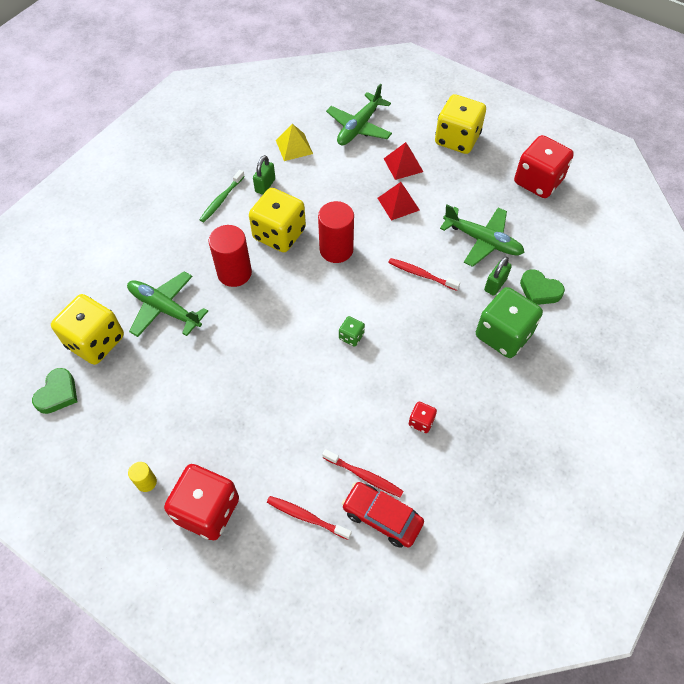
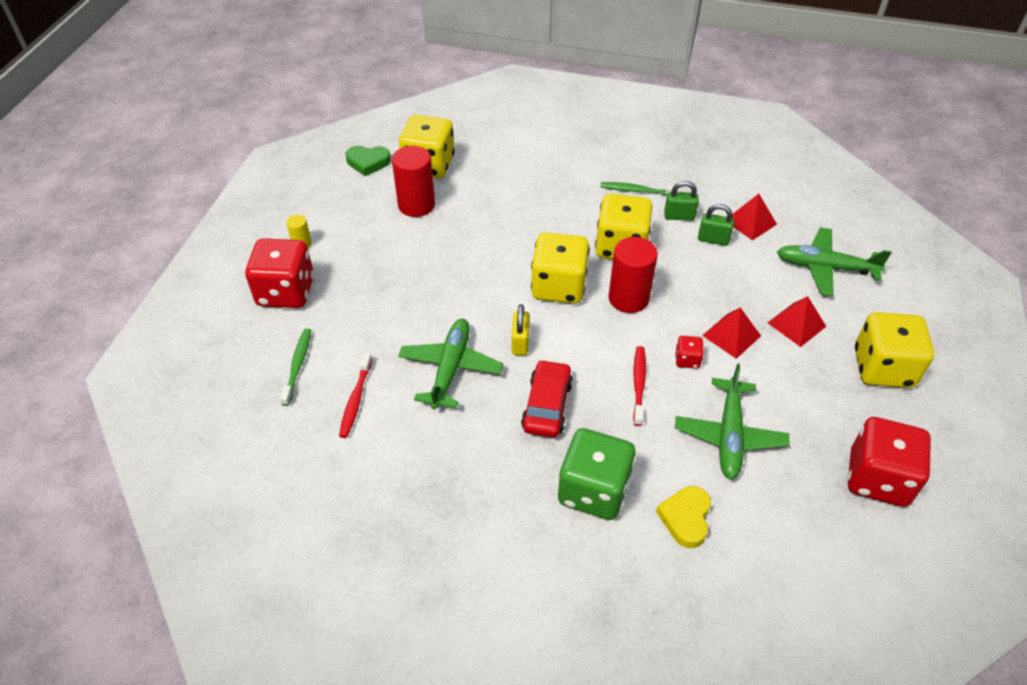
camera: 70 degrees right, 10 degrees down
(164, 308) = (484, 195): green plane -> green plane (450, 368)
(234, 273) = (552, 229): red cylinder -> red cylinder (416, 205)
(294, 147) = (750, 222): yellow pyramid -> red pyramid
(303, 290) = (559, 287): none -> yellow dice
(306, 517) = (297, 365): red toothbrush -> green toothbrush
(351, 336) = (520, 343): green dice -> yellow padlock
(382, 517) = (313, 427): red car -> red car (547, 406)
(421, 422) = (438, 434): red dice -> red dice (687, 360)
(495, 284) = (667, 465): green padlock -> green padlock (713, 239)
(539, 290) = (685, 518): green heart -> yellow heart

